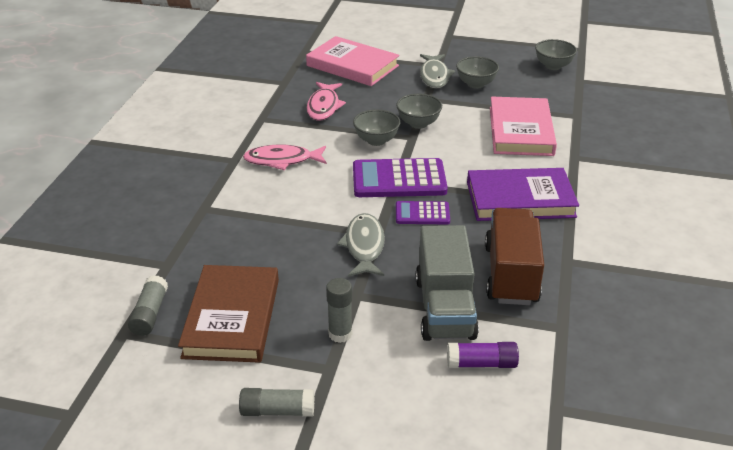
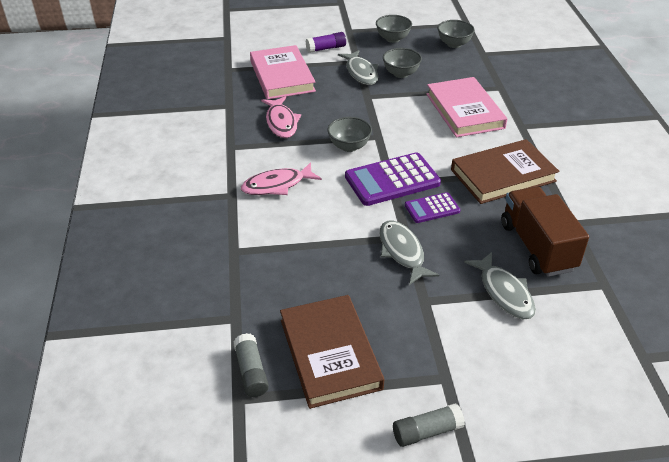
camera: 20 degrees left, 5 degrees up
(340, 334) = (434, 342): grey glue stick -> none
(352, 66) = (282, 76): pink book -> pink book turned 60 degrees clockwise
(418, 123) = (375, 122): grey bowl -> grey bowl (392, 39)
(444, 308) = (504, 292): grey truck -> grey fish
(481, 363) = (564, 335): purple glue stick -> purple glue stick (326, 48)
(520, 199) = (503, 175): purple book -> brown book

